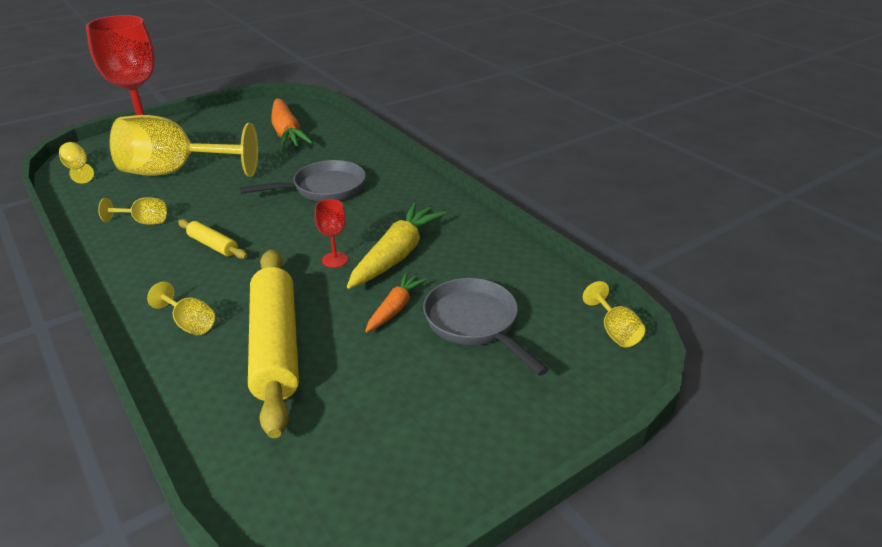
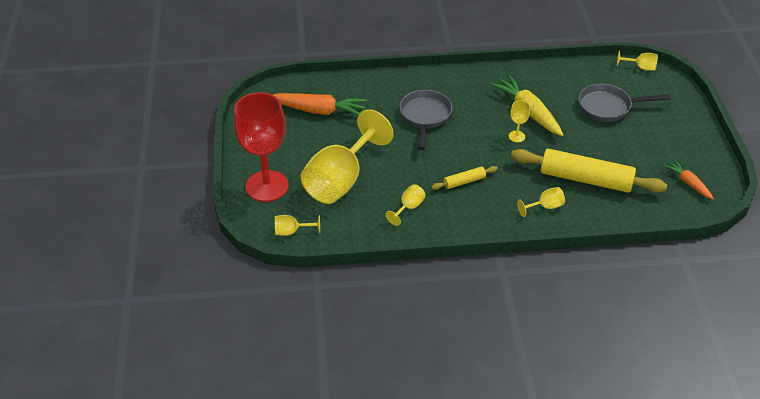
camera: 60 degrees left, 10 degrees up
(335, 260) = (516, 136): red goblet -> yellow goblet
(395, 308) = (579, 129): orange carrot -> orange carrot (688, 183)

